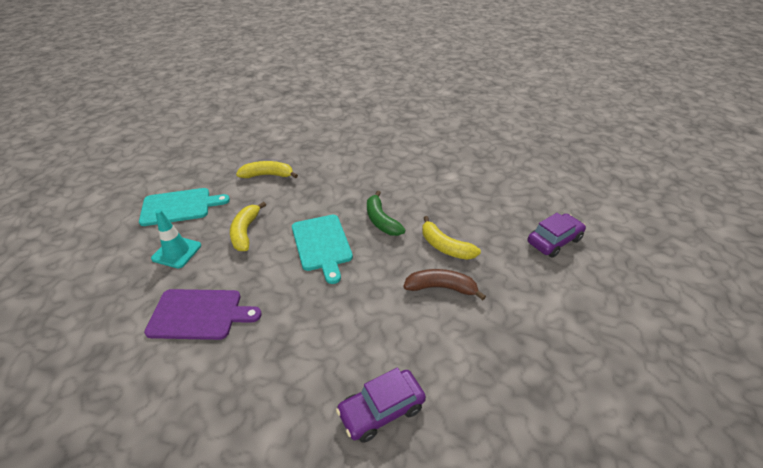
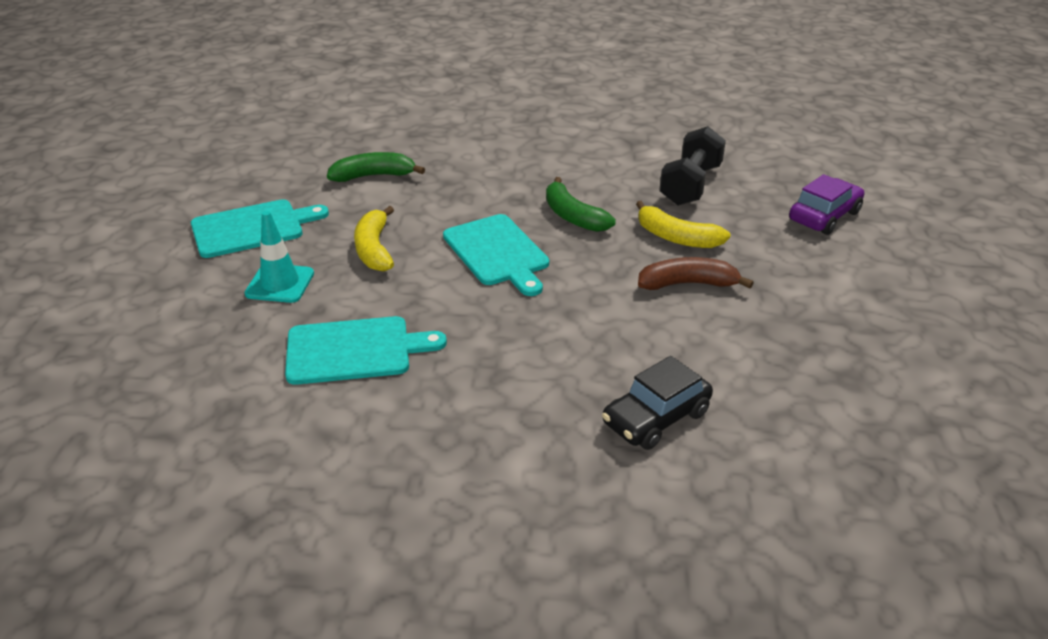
camera: 10 degrees left, 5 degrees down
(199, 314) = (354, 350): purple cutting board -> turquoise cutting board
(268, 175) = (373, 176): yellow banana -> green banana
(381, 410) = (656, 418): purple car -> black car
(467, 204) = (690, 185): none -> black dumbbell

